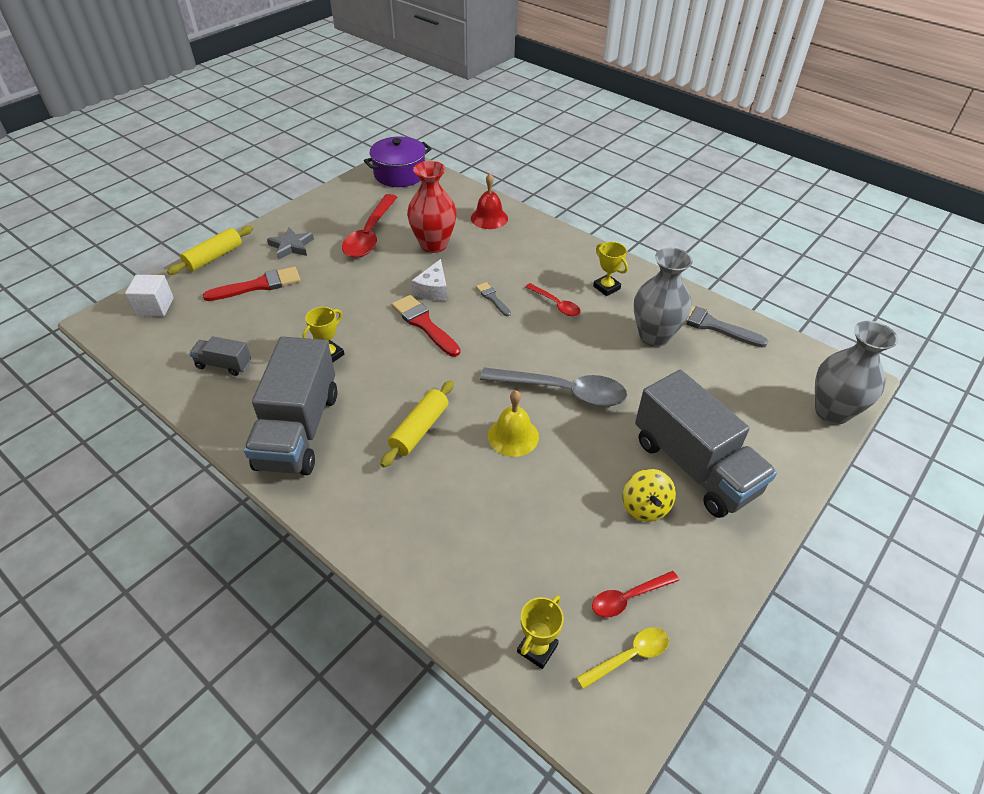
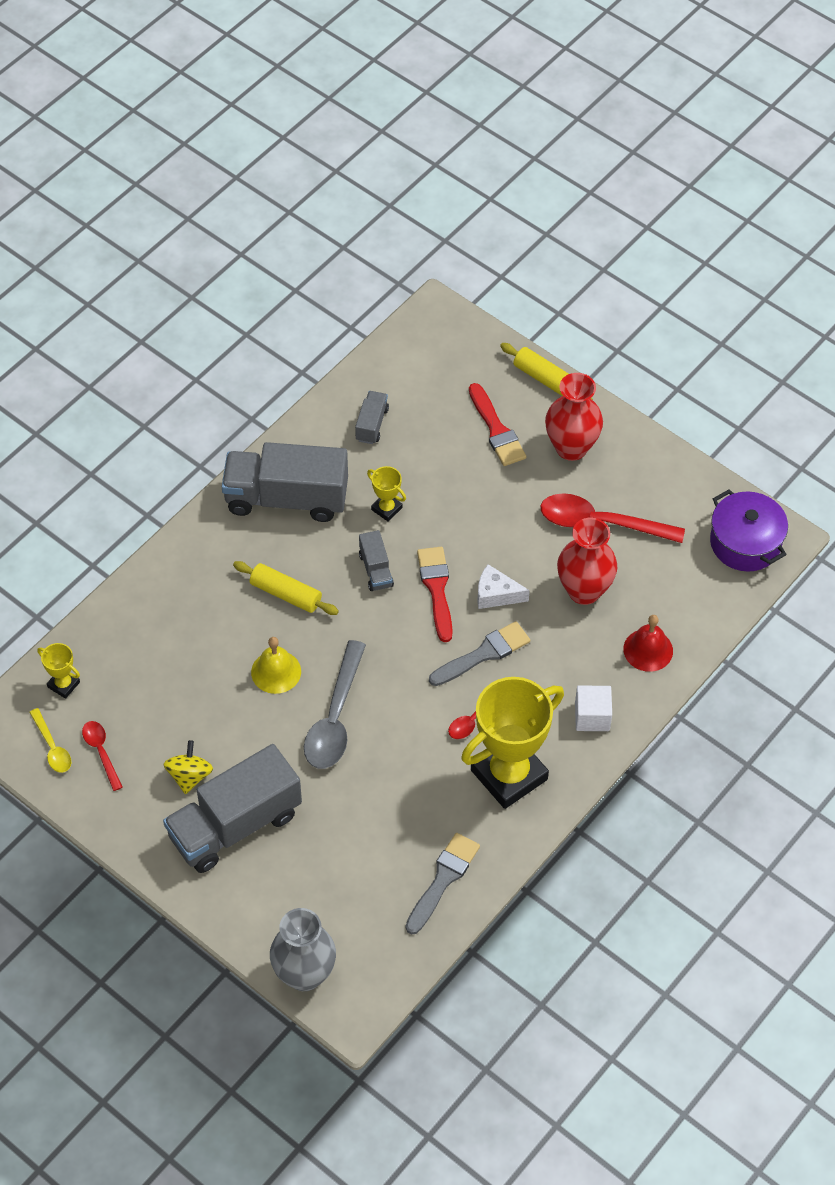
camera: 90 degrees right, 10 degrees up
(155, 306) = (457, 348): white cube -> white cube (592, 716)
(291, 246) = (571, 447): grey star -> red vase
(398, 363) = (376, 570): none -> grey truck
(424, 324) = (436, 589): red brush -> red brush turned 60 degrees counterclockwise
(492, 298) = (483, 654): grey brush -> grey brush, size x1.77
(606, 287) = (509, 774): yellow trophy -> yellow trophy, size x2.33
(645, 507) = (189, 776): yellow spinning top -> yellow spinning top turned 105 degrees clockwise
(654, 336) = (422, 815): grey vase -> none

